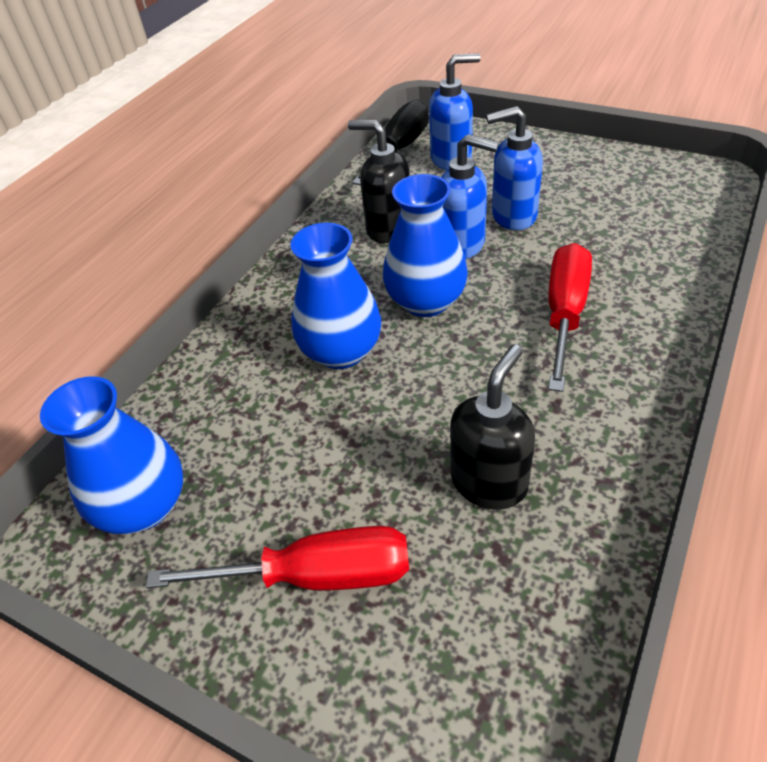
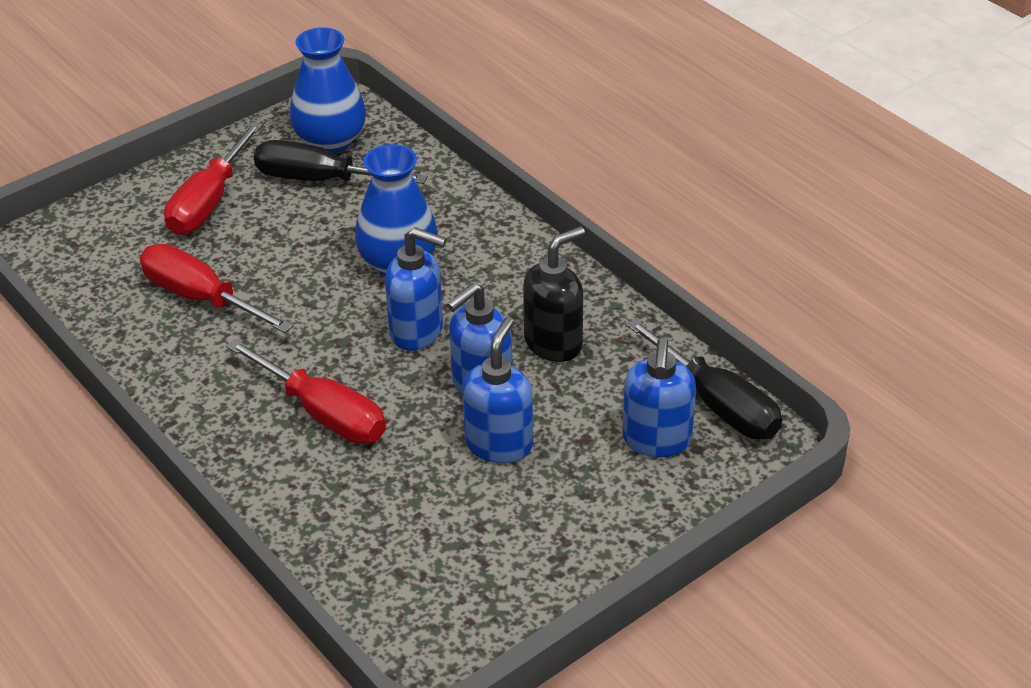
camera: 110 degrees right, 5 degrees down
(228, 478) = (320, 180): none -> black screwdriver
(426, 301) = (417, 332): blue vase -> blue soap dispenser
(489, 482) = (201, 298): black soap dispenser -> red screwdriver

